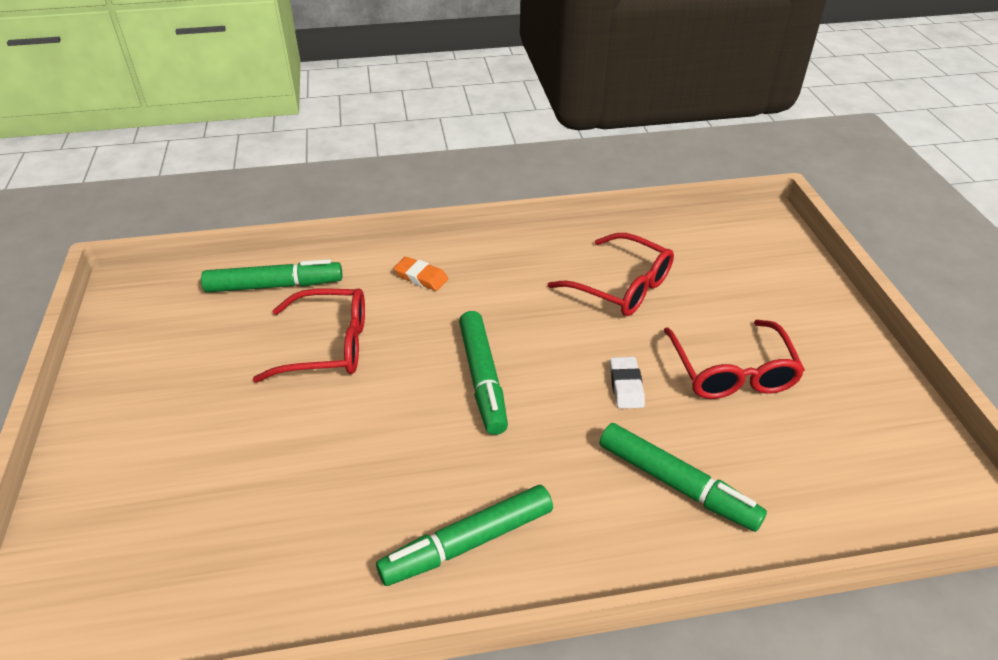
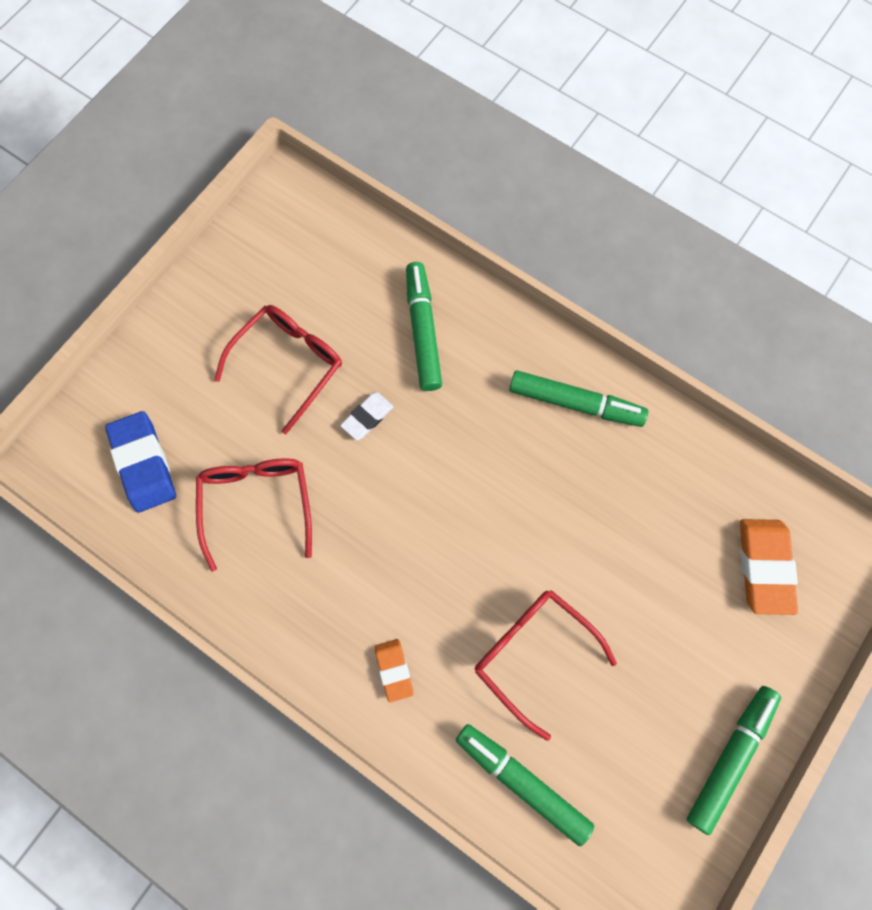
camera: 135 degrees left, 30 degrees up
(147, 548) = (764, 567): none -> orange eraser
(482, 378) = (452, 513): green marker -> green marker (729, 758)
(718, 255) = (143, 464): none -> blue eraser

